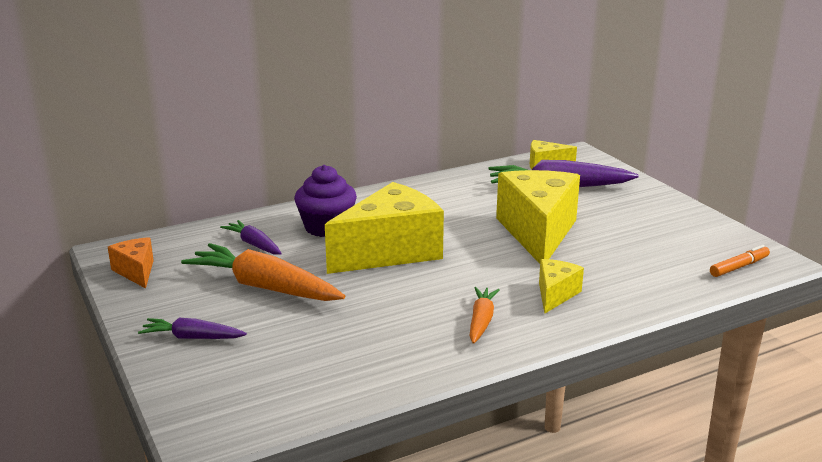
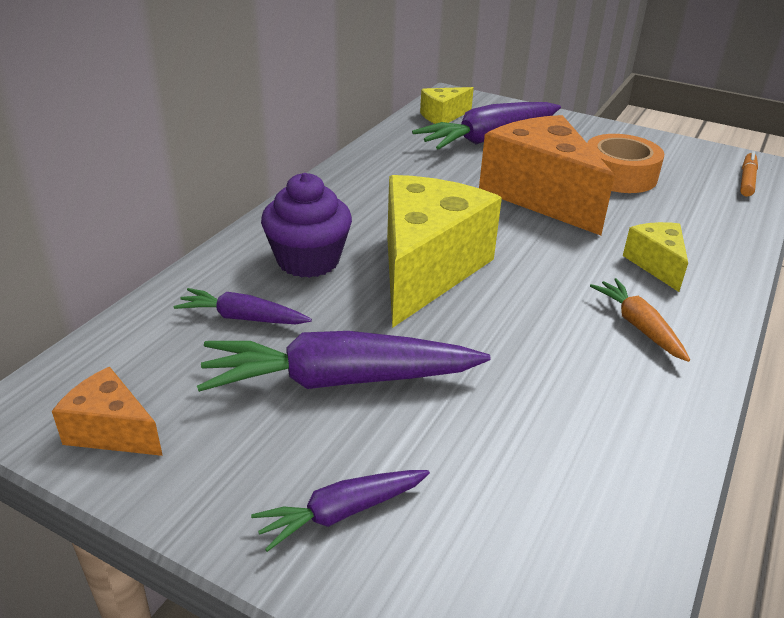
camera: 35 degrees left, 10 degrees up
(264, 287) = (339, 380): orange carrot -> purple carrot
(538, 232) = (540, 195): yellow cheese -> orange cheese
(625, 236) = (619, 175): none -> orange tape

